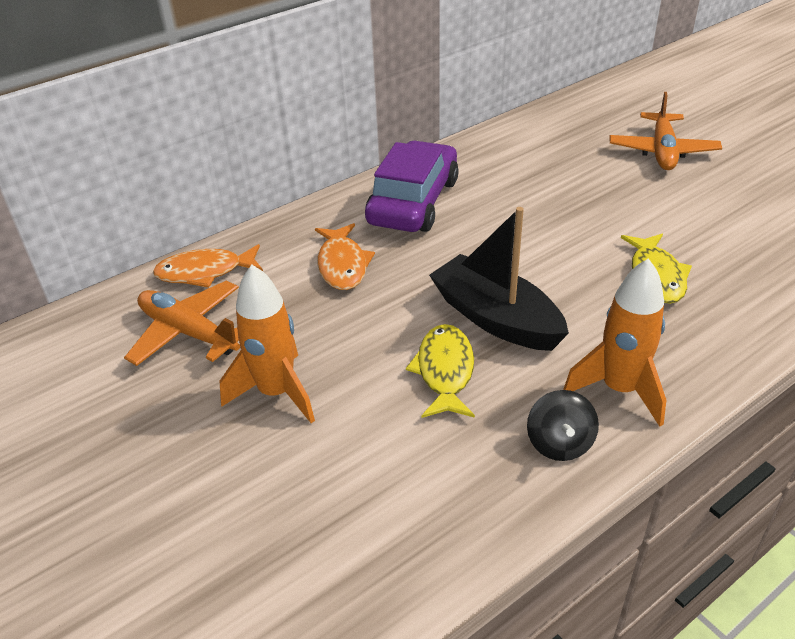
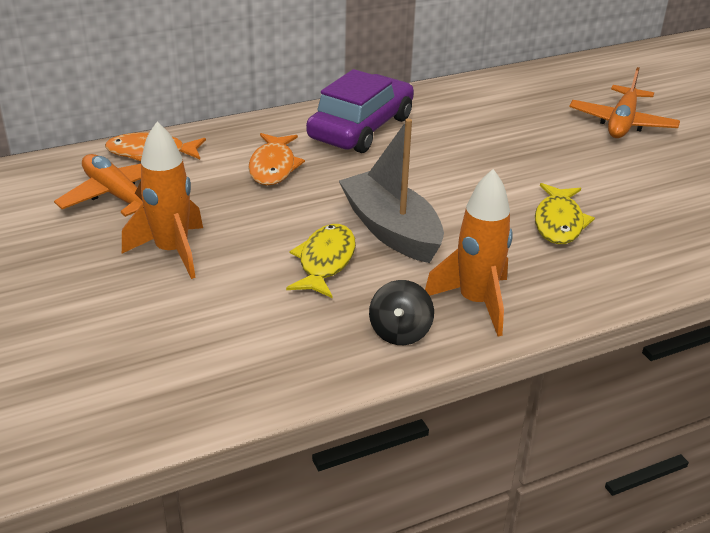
camera: 10 degrees right, 5 degrees down
(496, 318) = (391, 230): black boat -> grey boat

